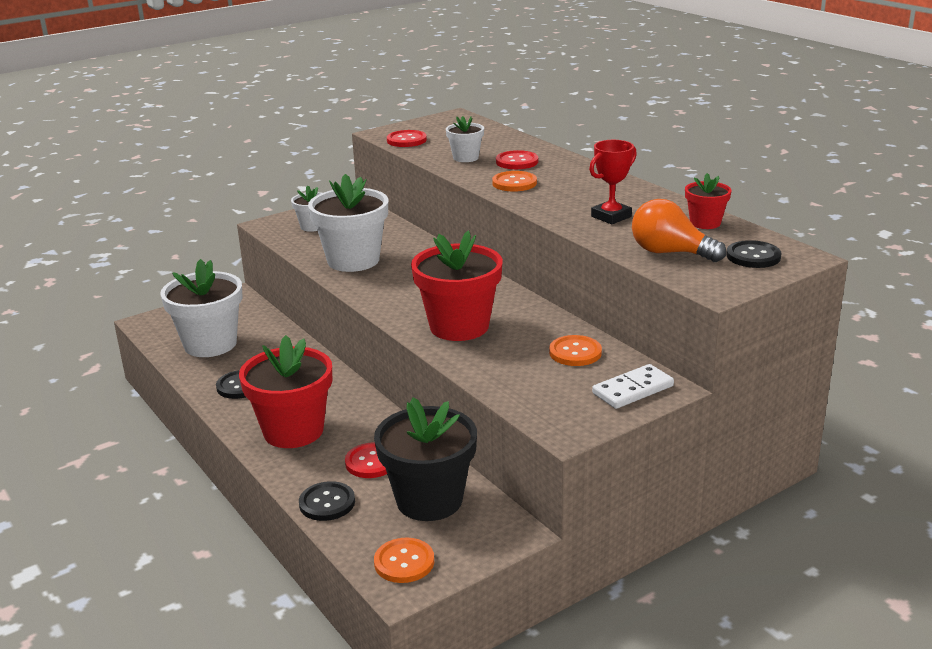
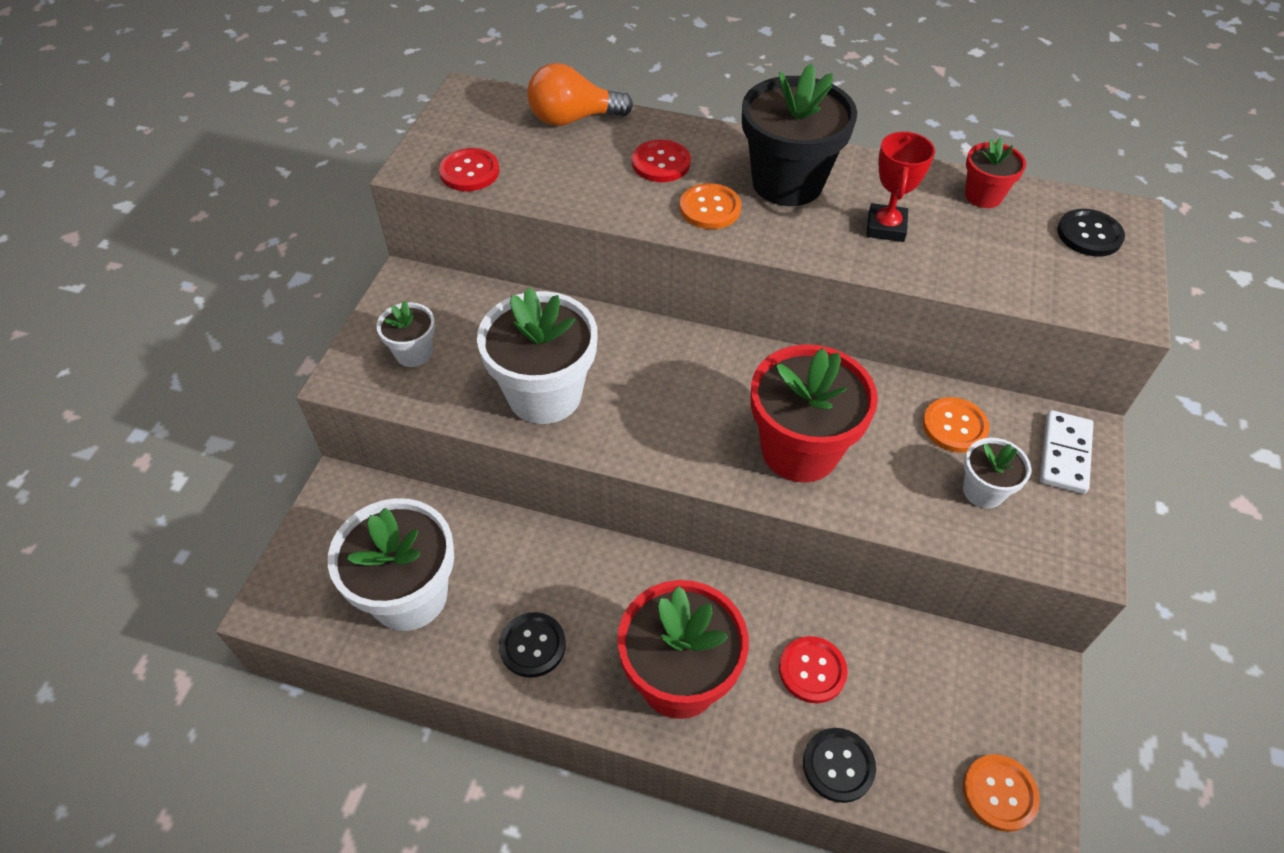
camera: 40 degrees left, 25 degrees up
(429, 500) = (925, 686): black flower pot -> black flower pot (787, 183)
(465, 158) = (591, 180): white flower pot -> white flower pot (983, 491)
(670, 253) = (1016, 267): orange light bulb -> orange light bulb (573, 119)

